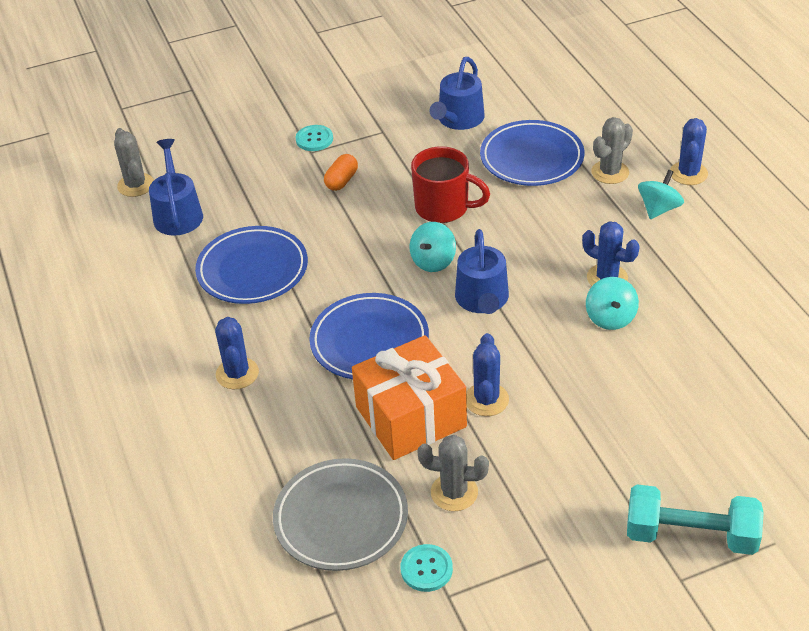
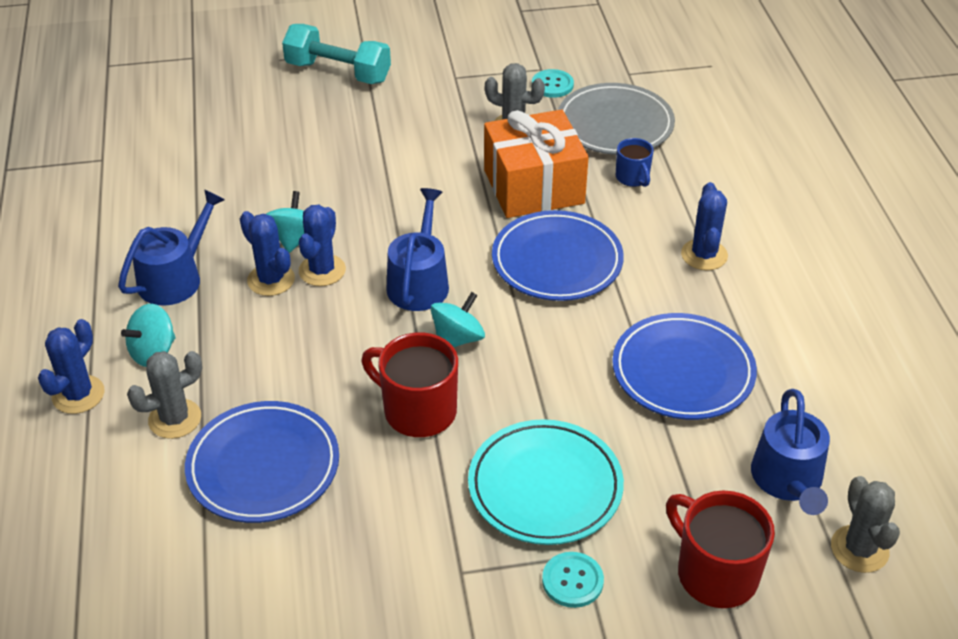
camera: 170 degrees left, 0 degrees up
(228, 157) = (715, 573): none -> red mug
(312, 448) = (632, 178): none -> blue mug
(341, 181) = (545, 487): orange capsule -> turquoise plate
(458, 119) = (334, 569): blue watering can -> blue watering can (175, 278)
(486, 400) = (456, 188): blue cactus -> blue cactus (322, 270)

